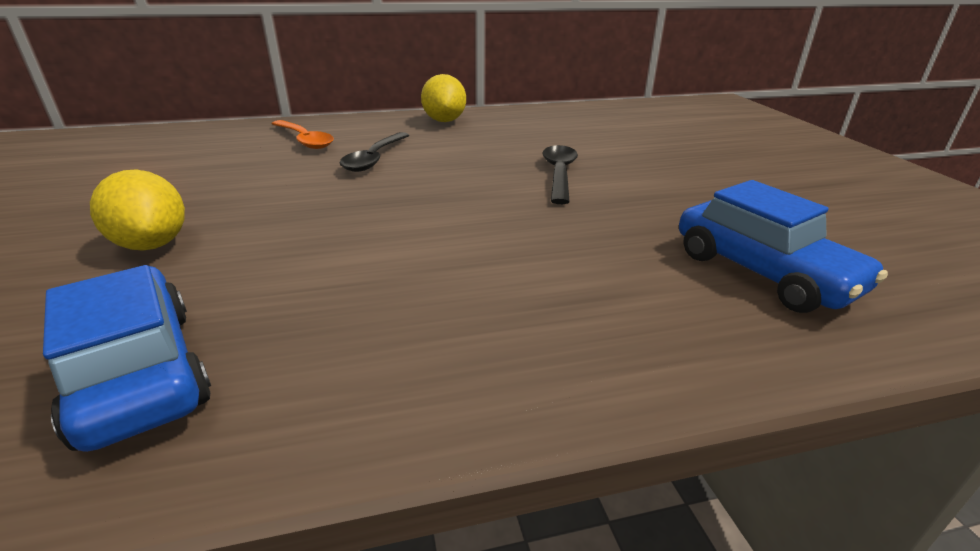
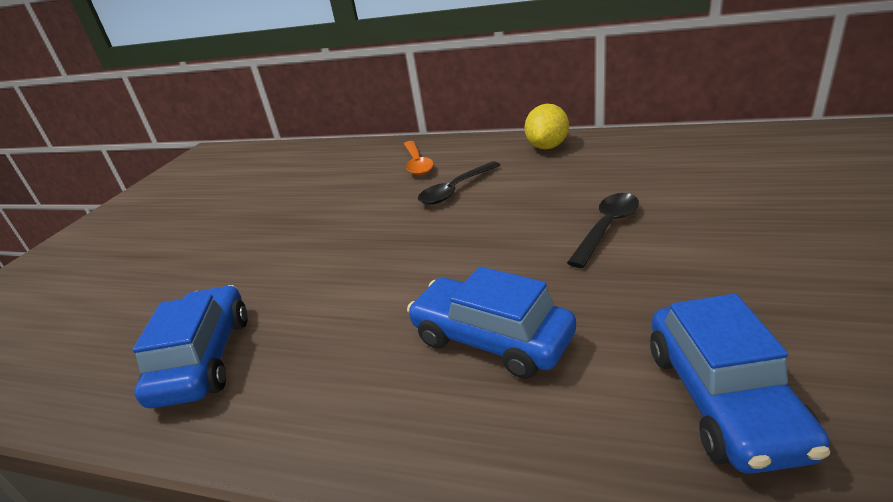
camera: 35 degrees right, 0 degrees up
(152, 244) = (266, 256): yellow lemon -> none
(533, 271) = (491, 339): none -> blue car

